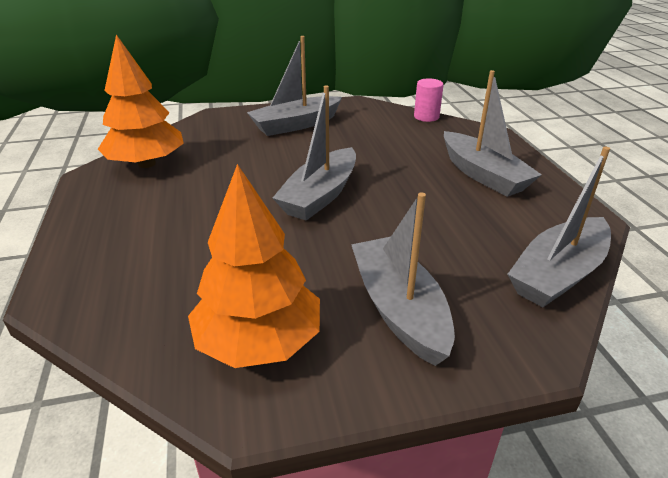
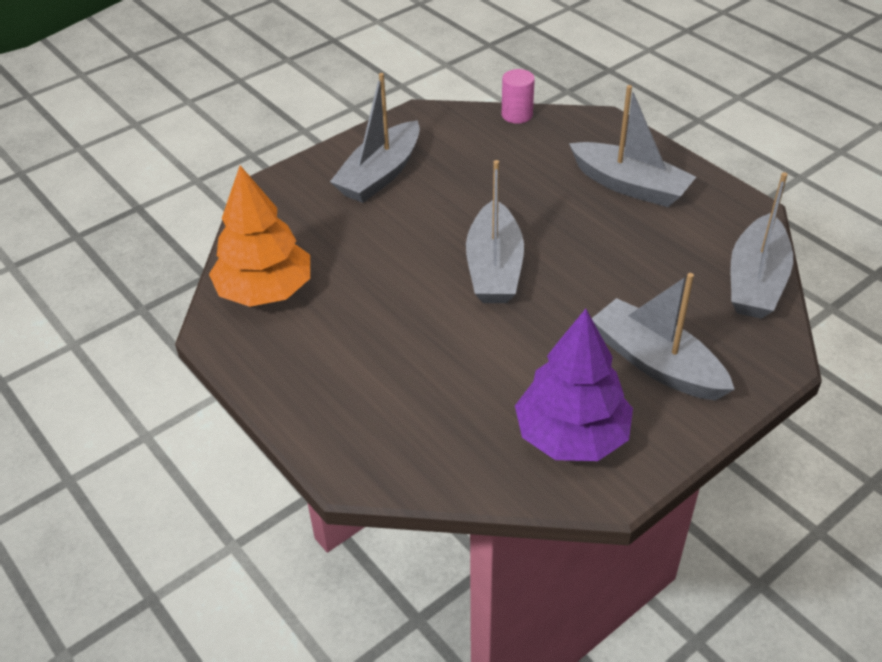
camera: 25 degrees left, 10 degrees up
(259, 341) = (571, 436): orange tree -> purple tree

